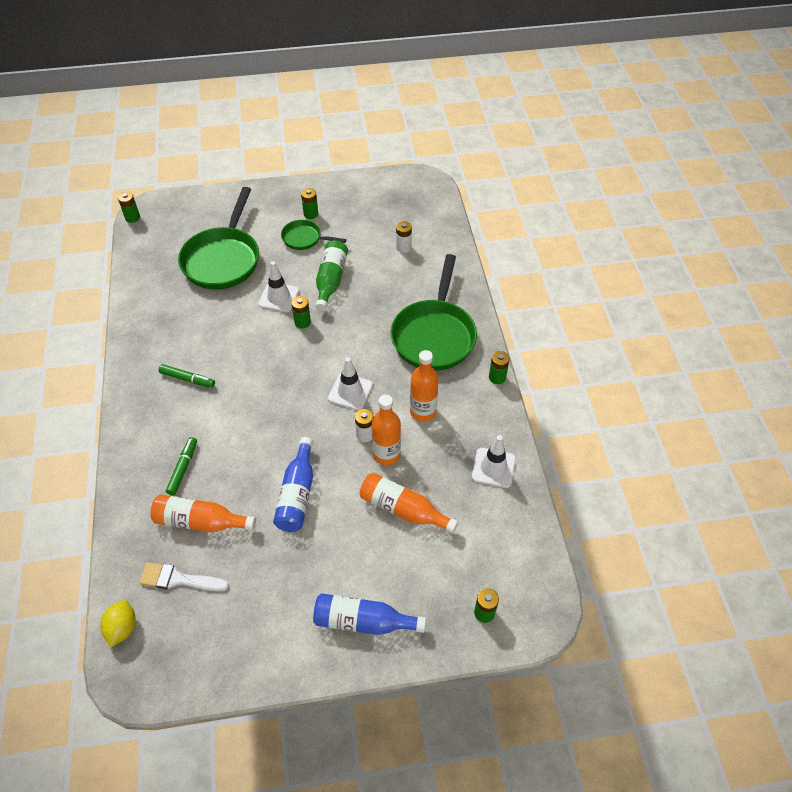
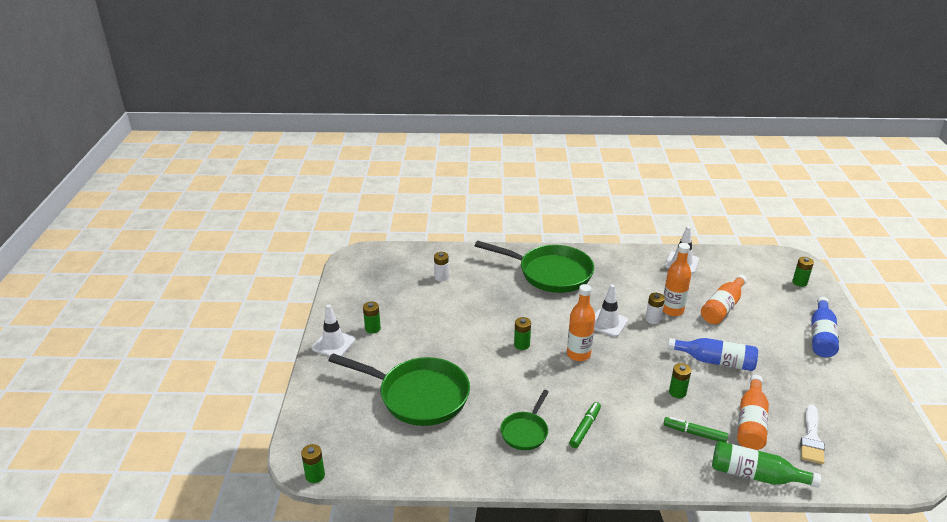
camera: 80 degrees left, 20 degrees down
(122, 628) = (868, 477): yellow lemon -> none
(279, 297) = (485, 358): white traffic cone -> white traffic cone (333, 344)
(304, 238) = (407, 335): green pan -> green pan (525, 431)
(331, 280) = (471, 323): green bottle -> green bottle (756, 475)
(423, 412) = (630, 288): orange bottle -> orange bottle (578, 354)
(497, 377) = (597, 250): green battery -> green battery (677, 392)

